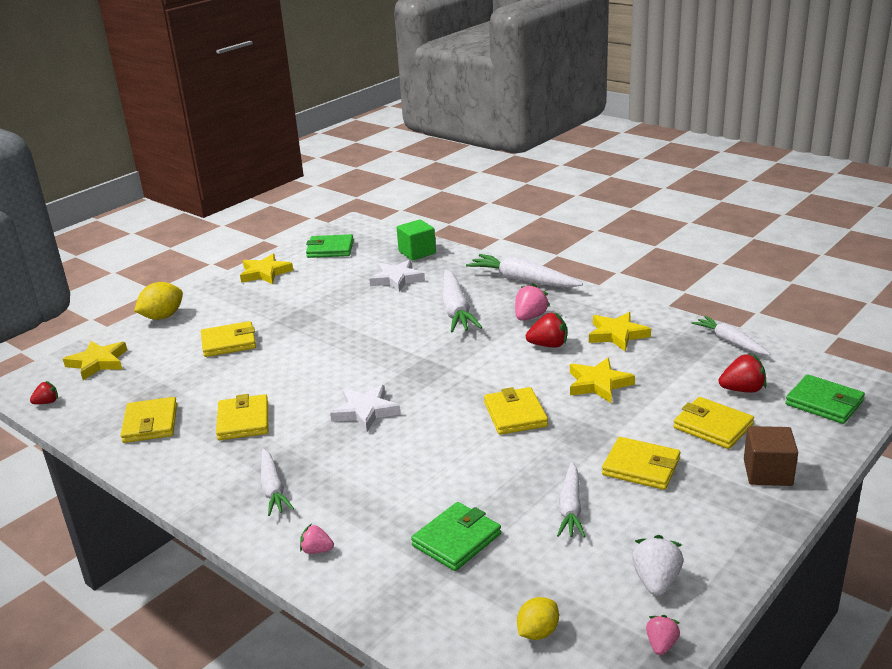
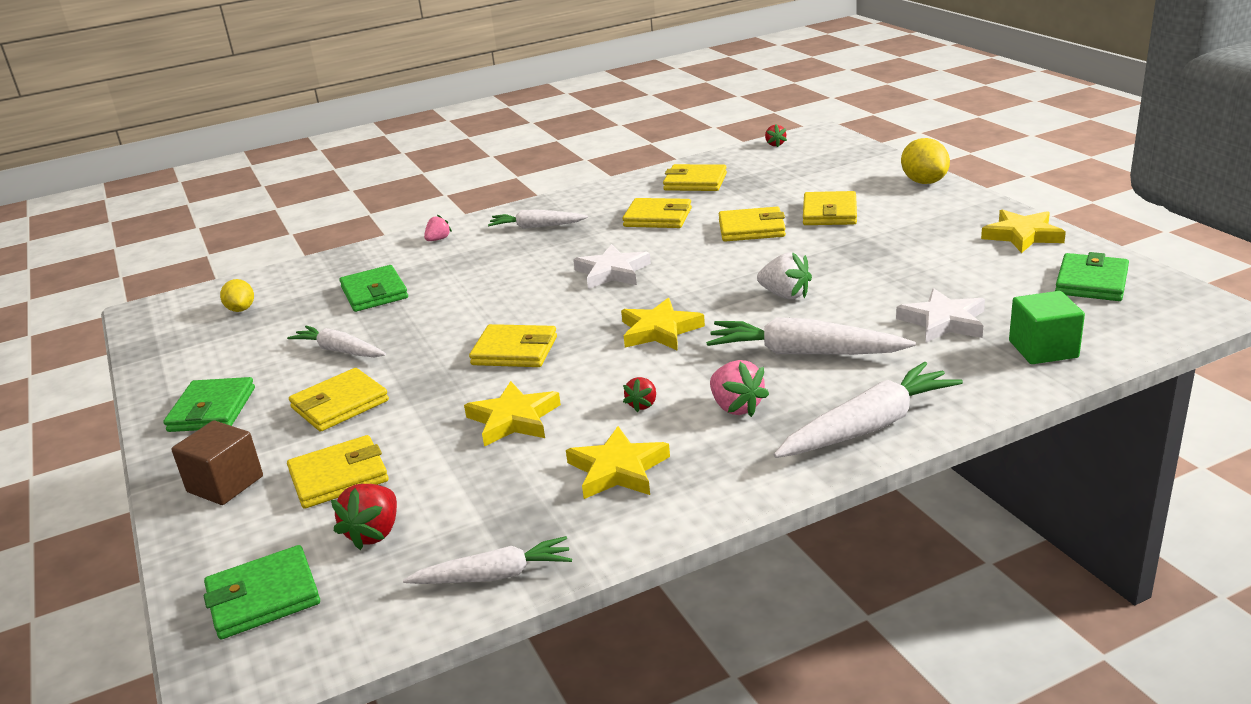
camera: 115 degrees right, 0 degrees up
(98, 362) = (836, 158): yellow star -> yellow star (659, 330)
(265, 369) = (751, 229): none -> yellow wallet
(548, 345) = (642, 405): red strawberry -> red strawberry, size x0.61
(656, 581) = (207, 370): white strawberry -> white strawberry (785, 295)
(661, 644) = (156, 355): pink strawberry -> none
(704, 536) = (212, 410): none -> green wallet

